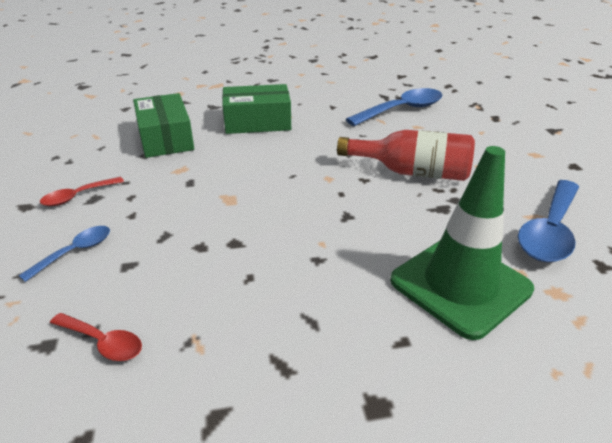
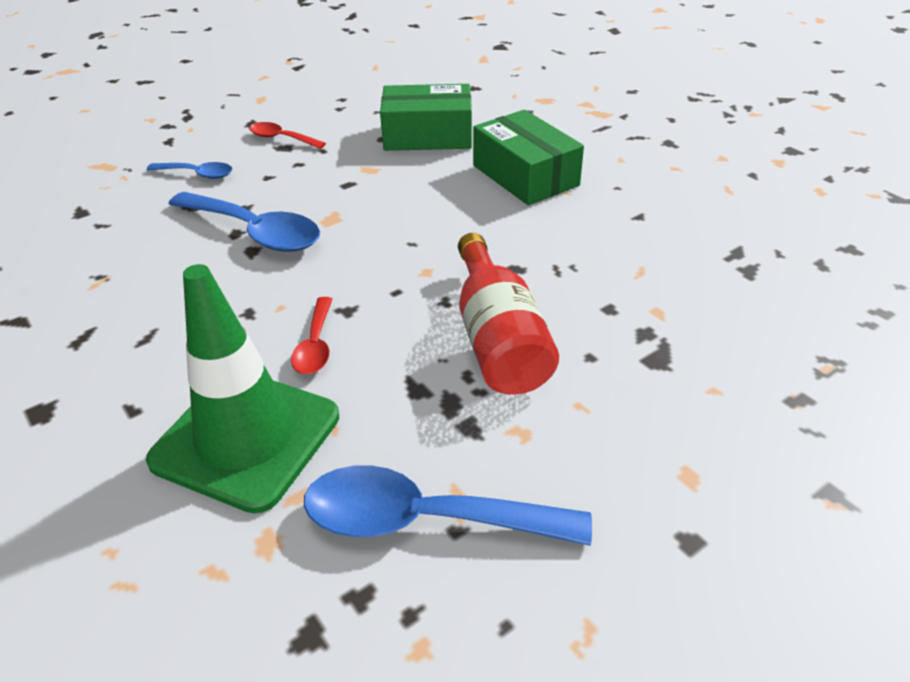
camera: 65 degrees right, 5 degrees up
(103, 342) = (88, 235): red spoon -> red spoon (315, 345)
(165, 138) = (428, 135): green box -> green box turned 45 degrees clockwise
(402, 110) = (703, 283): blue spoon -> blue spoon (255, 232)

